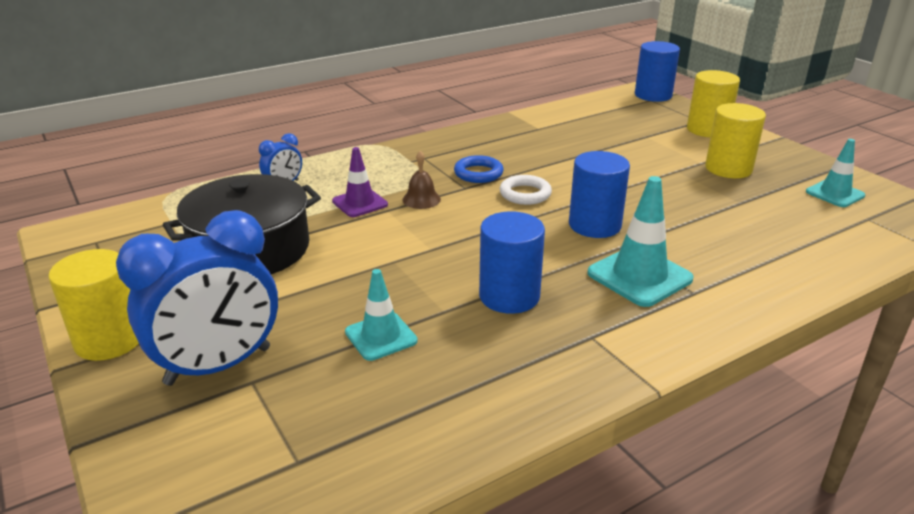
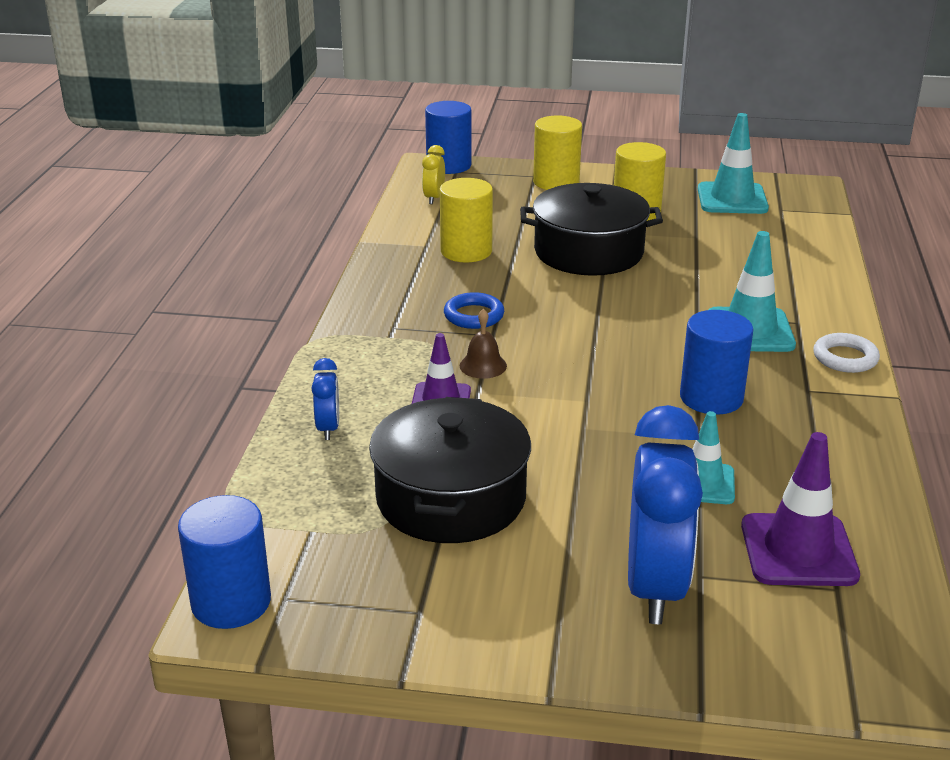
camera: 50 degrees left, 0 degrees up
(109, 340) = (531, 642): yellow cylinder -> yellow cylinder (466, 251)
(334, 419) = (798, 550): none -> purple traffic cone
(525, 194) = (549, 313): white ring -> white ring (845, 358)
(594, 225) = (648, 309): blue cylinder -> blue cylinder (231, 602)
(602, 107) = (434, 198): none -> yellow clock
(633, 175) = (588, 252): none -> black pot
(835, 194) = (732, 199): turquoise traffic cone -> turquoise traffic cone, size x1.55

